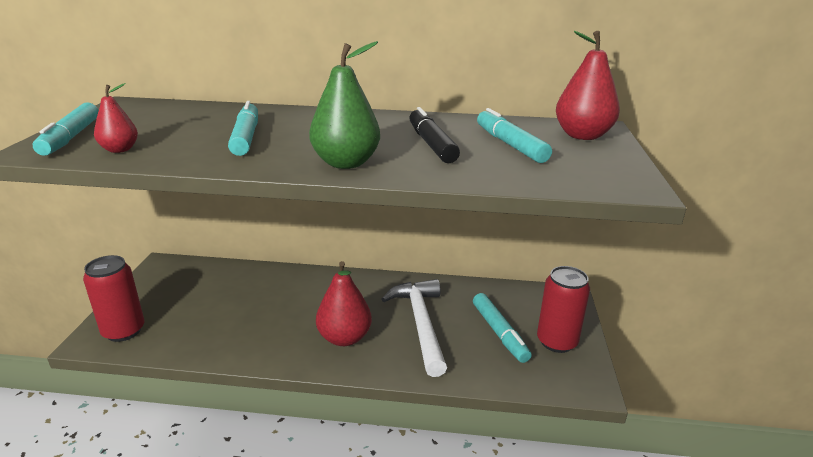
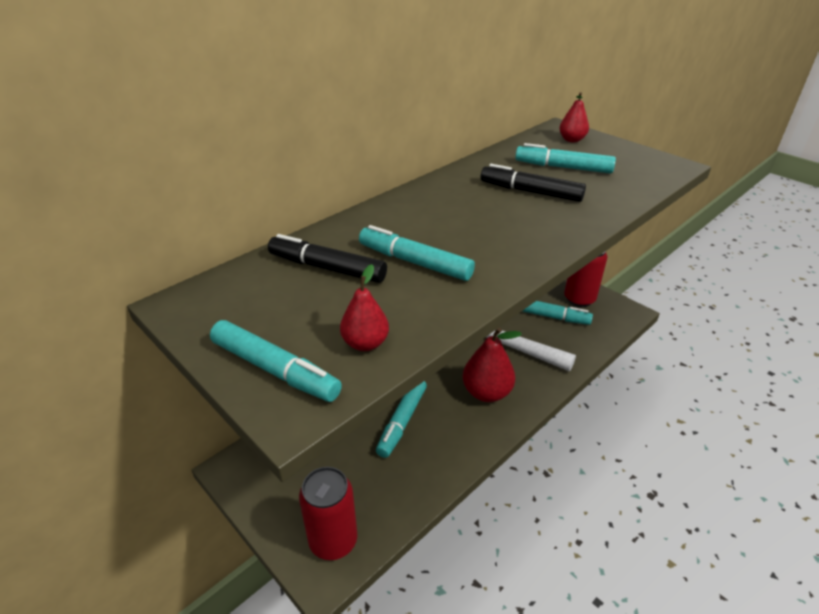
camera: 50 degrees left, 10 degrees up
(206, 119) = (327, 268): none -> black marker
(266, 310) = (402, 421): none -> turquoise marker
(346, 163) = (536, 238): green pear -> none
(582, 136) = (571, 140): red pear -> red pear, size x0.58

